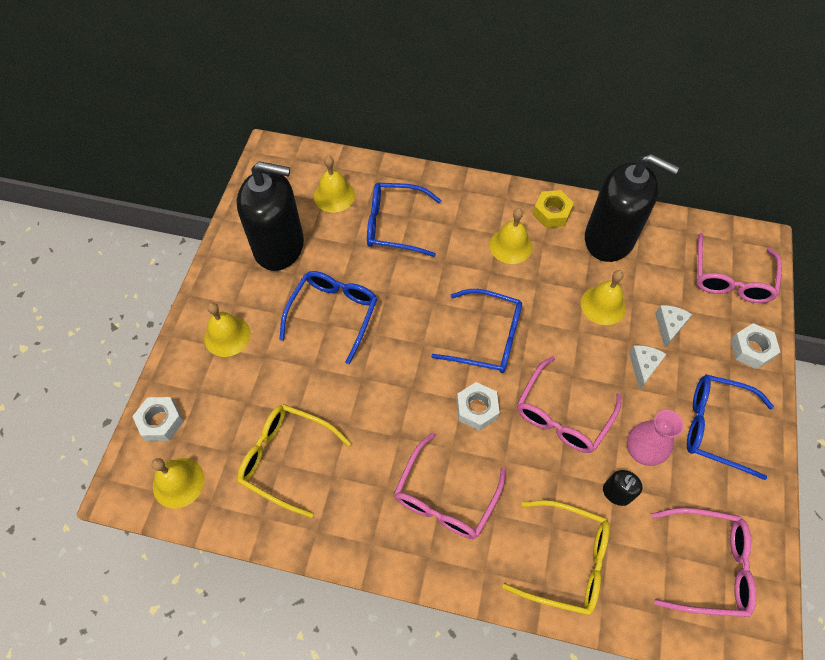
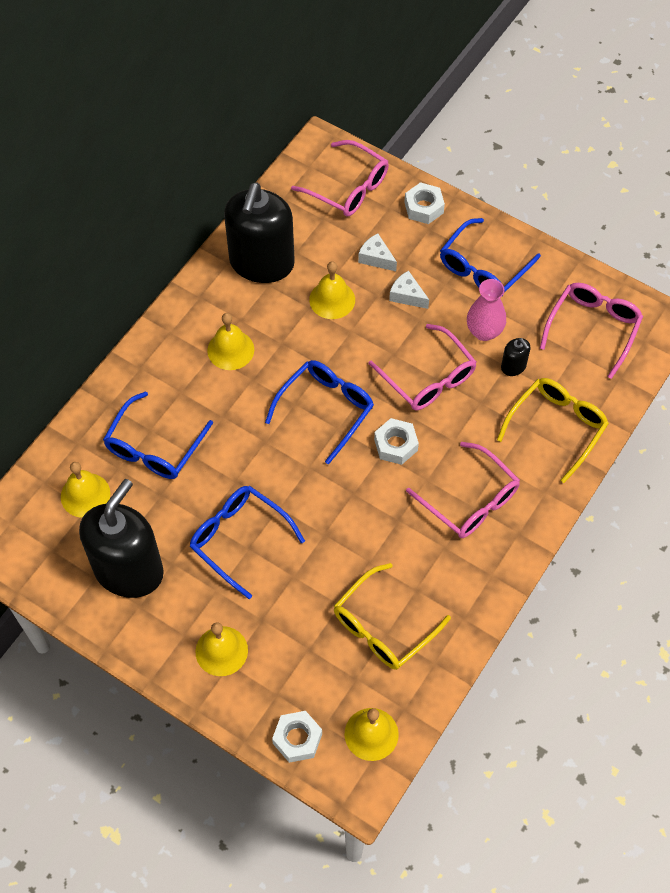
camera: 70 degrees left, 0 degrees up
(551, 213) = (208, 298): yellow nut -> none
(609, 239) = (261, 263): black soap dispenser -> black soap dispenser turned 150 degrees clockwise

